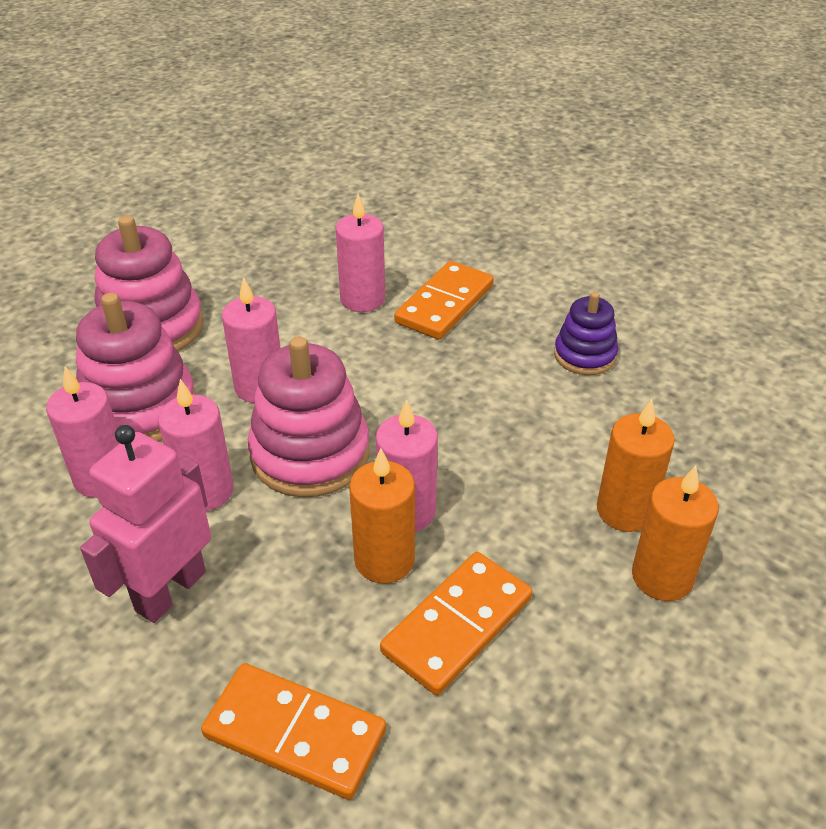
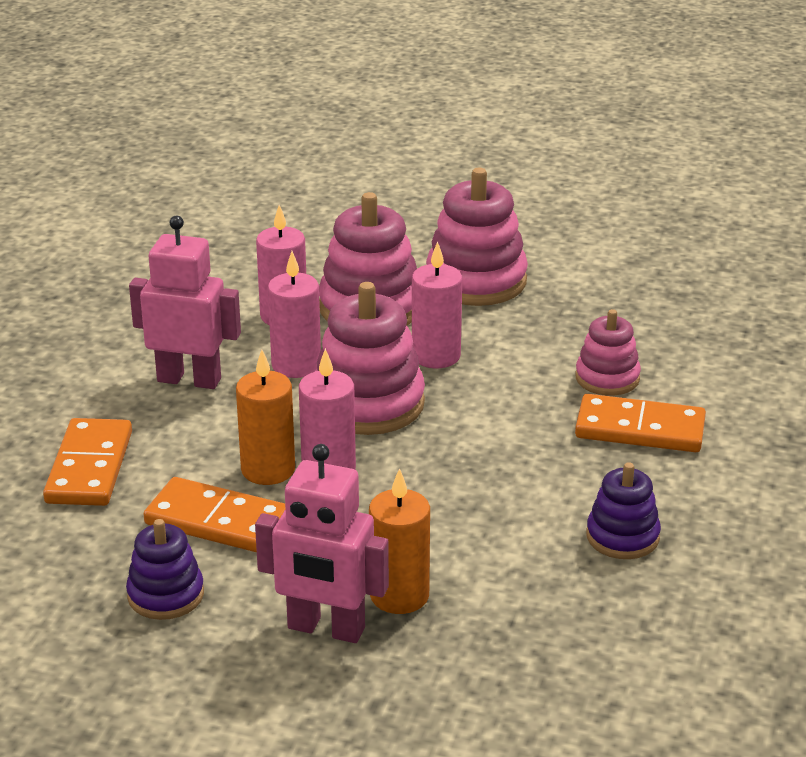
camera: 70 degrees right, 10 degrees down
(362, 299) = (607, 378): pink candle -> pink stacking toy
(573, 703) = (166, 595): none -> purple stacking toy
(662, 577) = (326, 629): orange candle -> pink robot

